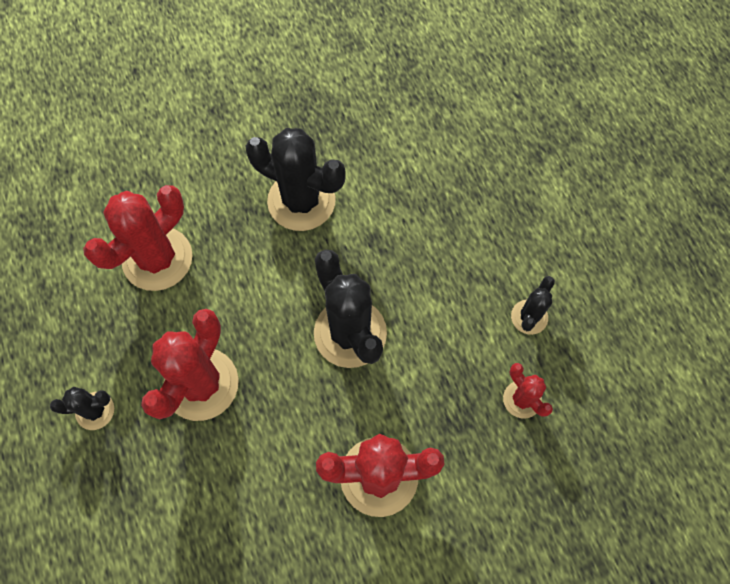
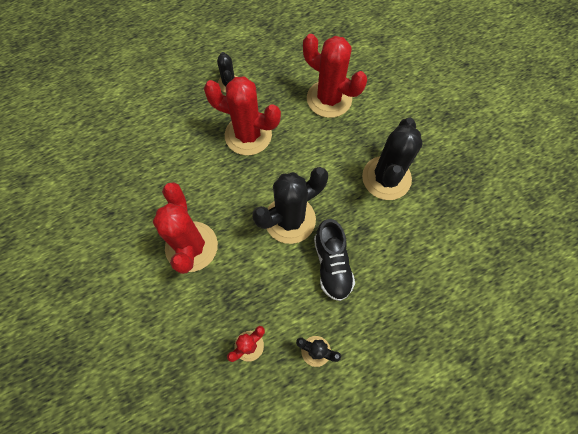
camera: 85 degrees right, 0 degrees up
(419, 285) = (332, 265): none -> black shoe

